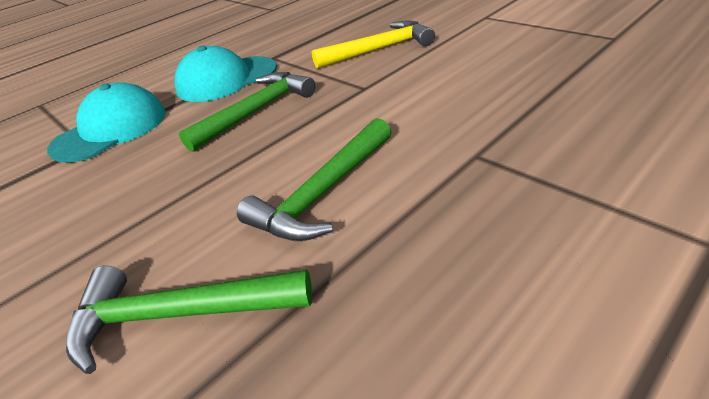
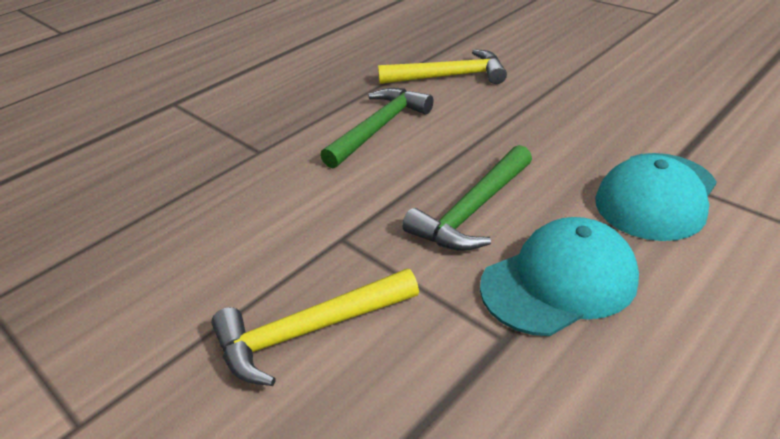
camera: 175 degrees right, 0 degrees up
(179, 314) = (449, 76): green hammer -> yellow hammer

